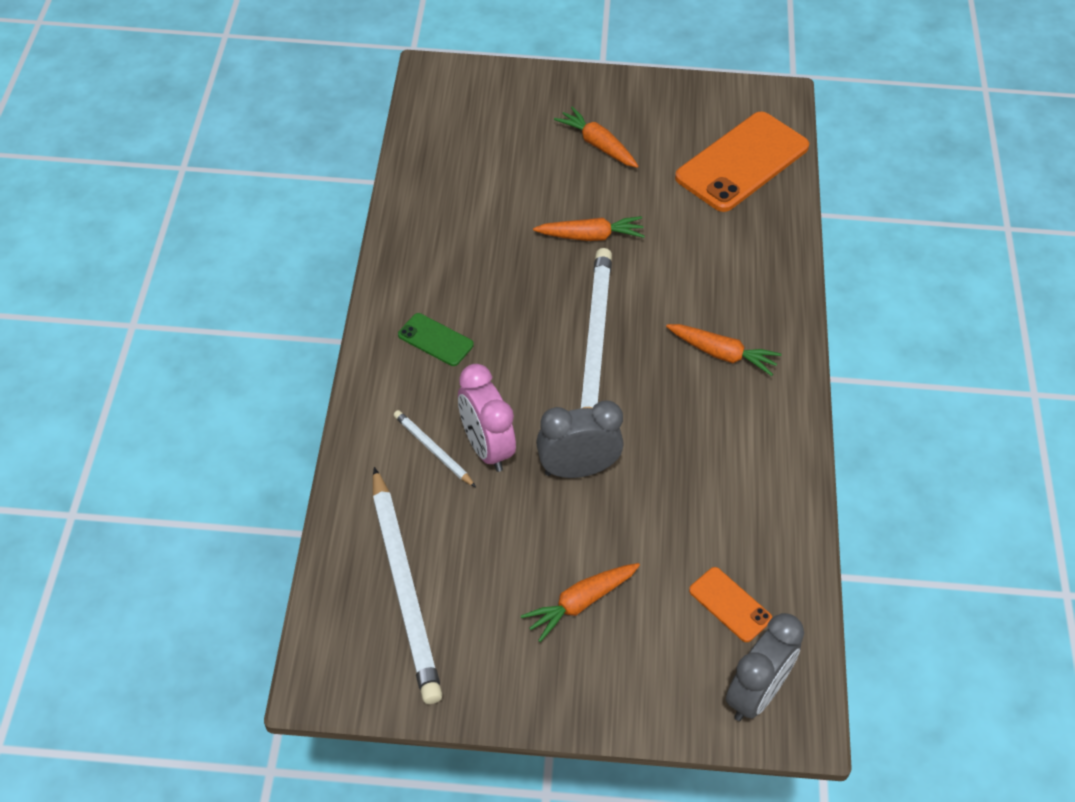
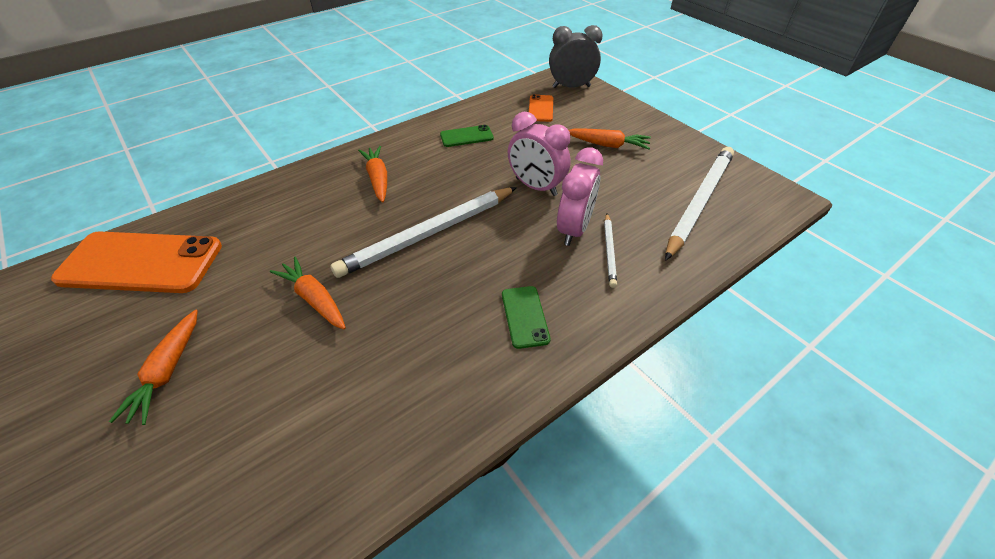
camera: 130 degrees left, 5 degrees down
(577, 469) = (536, 187): grey clock -> pink clock
(735, 478) = (466, 136): none -> green phone

